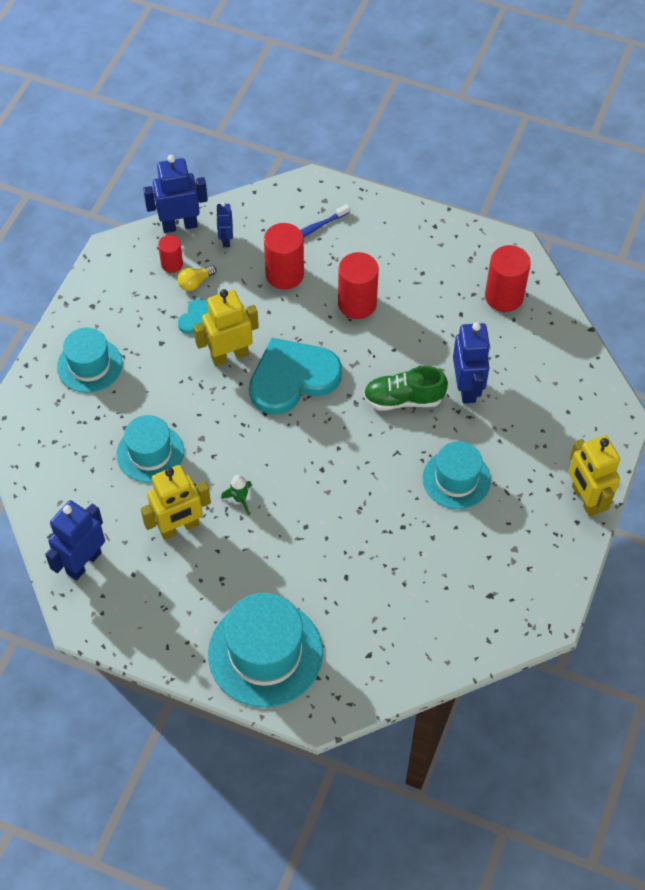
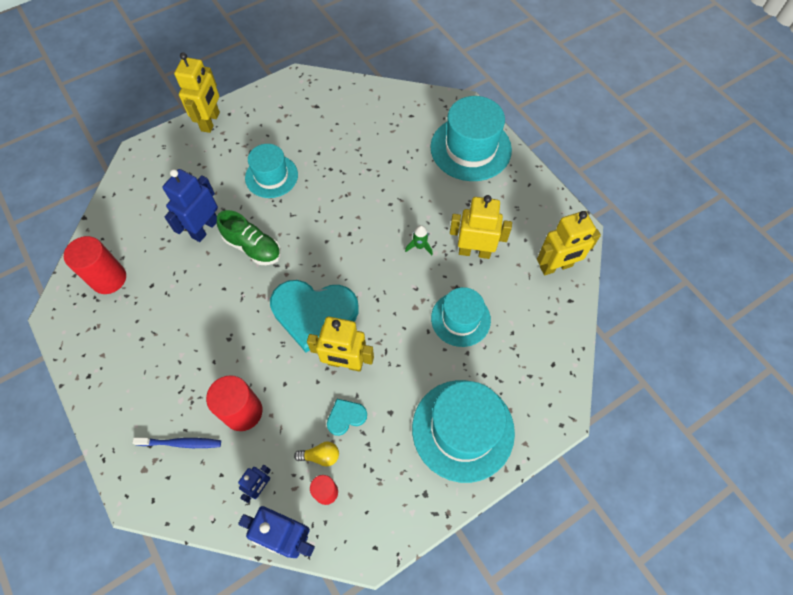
camera: 145 degrees left, 5 degrees up
(83, 562) = (556, 267): blue robot -> yellow robot
(89, 365) = (463, 429): turquoise hat -> turquoise hat, size x1.57
(357, 303) = (213, 344): red cylinder -> none

